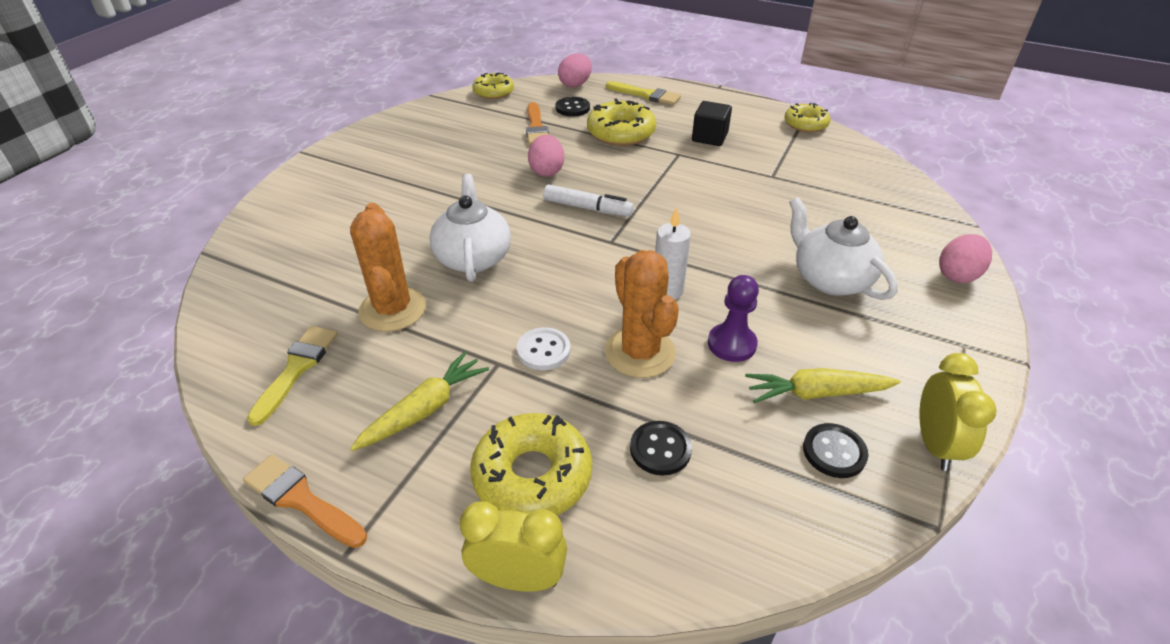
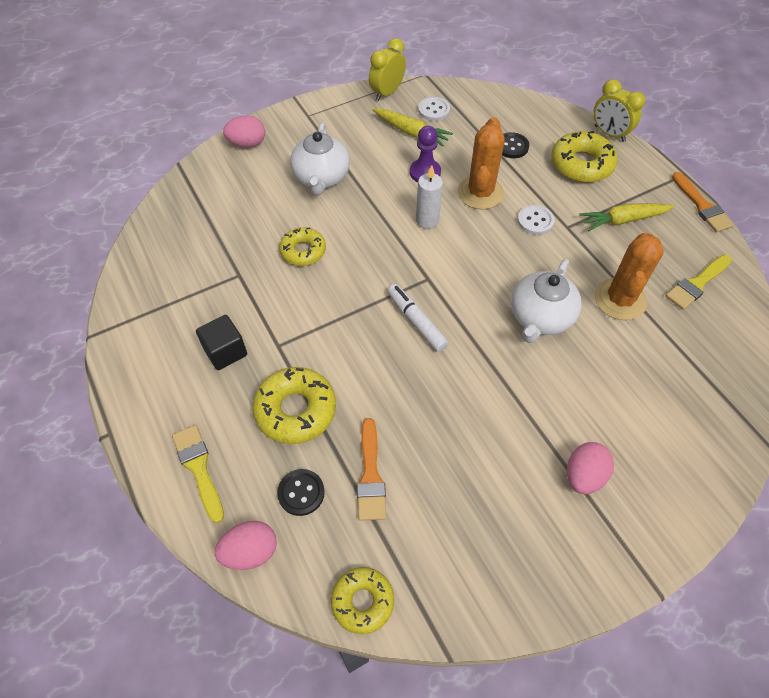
camera: 145 degrees left, 15 degrees up
(536, 127) = (370, 475): orange brush -> orange brush turned 150 degrees clockwise
(546, 171) = (414, 390): pink egg -> pink egg (583, 476)
(805, 124) = (122, 318): yellow donut -> yellow donut (303, 251)
(834, 452) = (434, 110): black button -> white button

